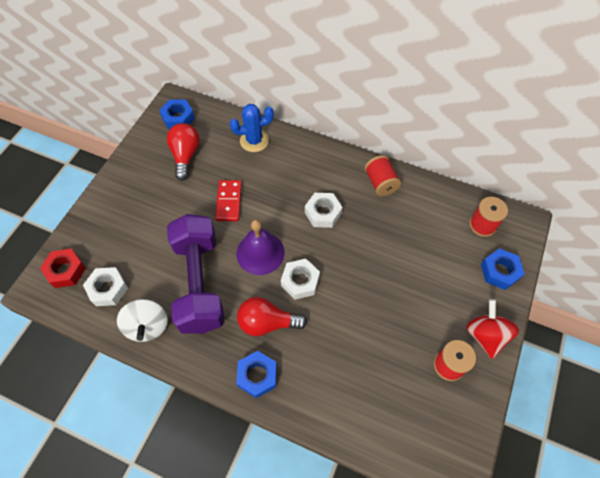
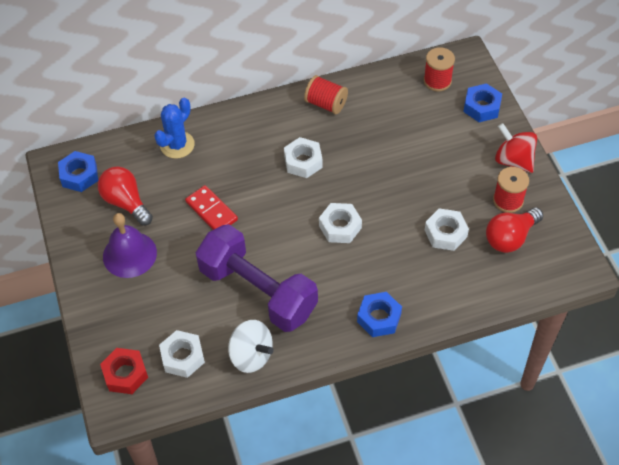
camera: 40 degrees left, 5 degrees down
(260, 253) = (284, 230): purple bell -> purple bell (129, 254)
(267, 323) = (346, 276): red light bulb -> red light bulb (510, 237)
(372, 351) = (445, 233): none -> white nut

